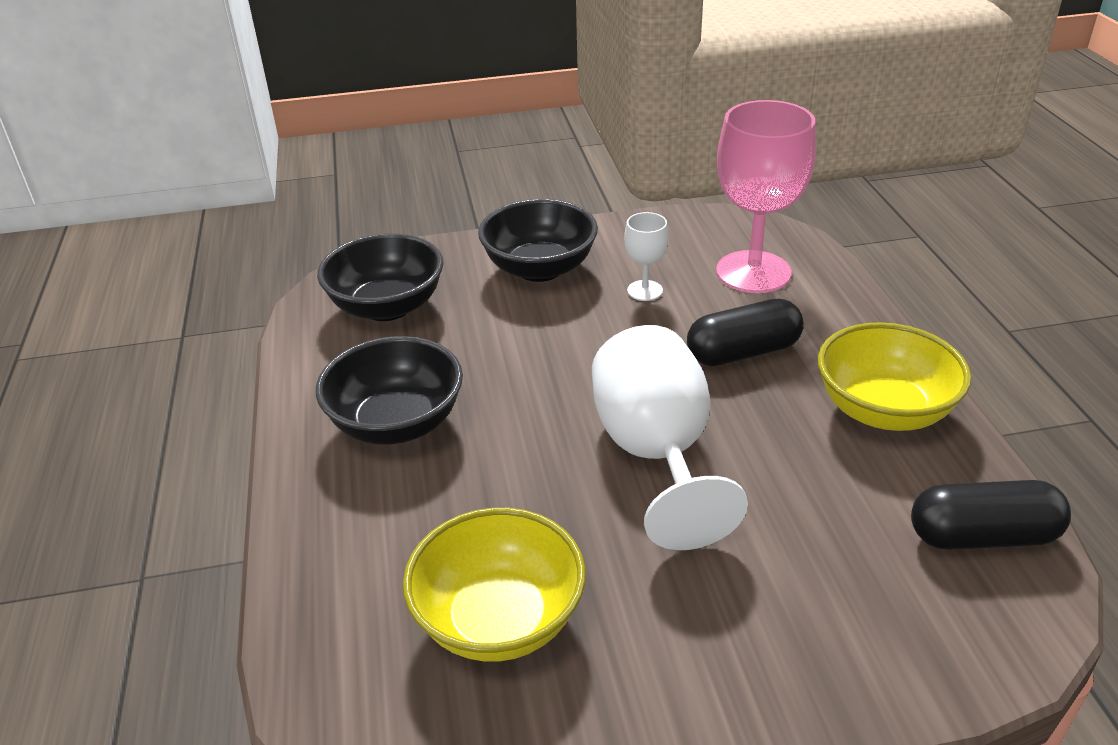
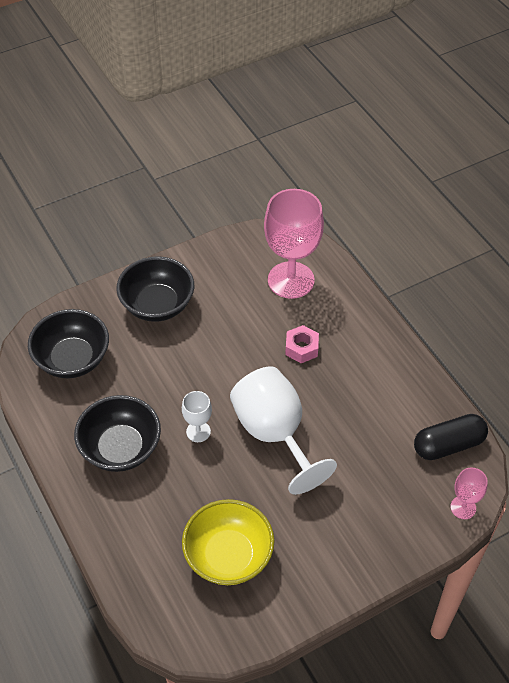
camera: 20 degrees left, 15 degrees up
(645, 290) = (229, 310): white goblet -> white goblet (198, 431)
(743, 352) = (301, 348): black capsule -> pink nut
(883, 410) = (387, 374): yellow bowl -> none
(997, 649) = (463, 507): none -> pink goblet

